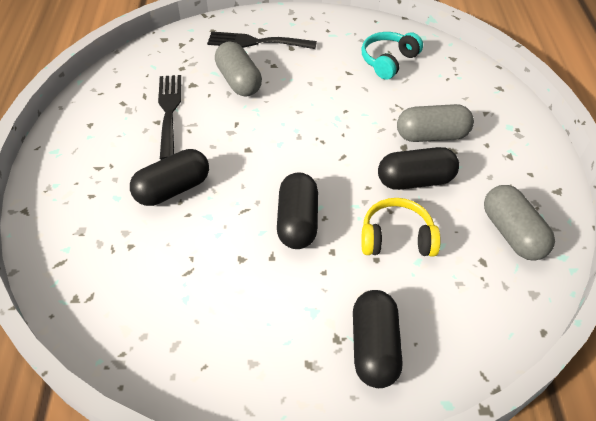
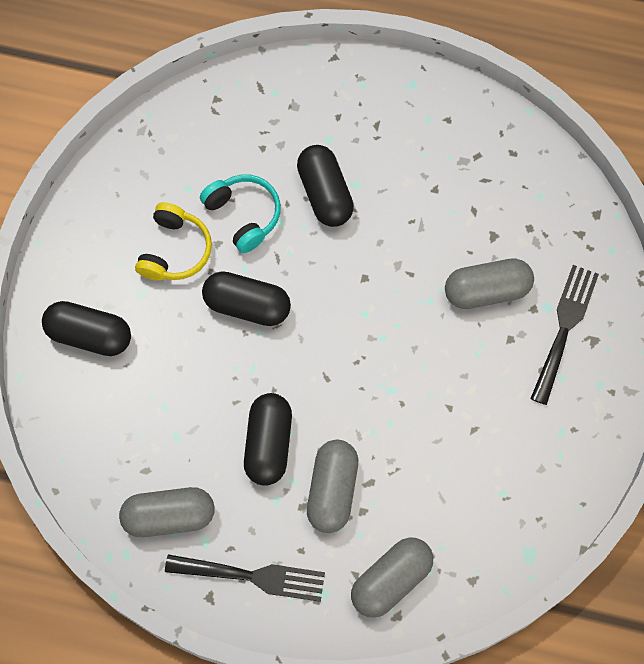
camera: 105 degrees right, 20 degrees up
(169, 111) = (449, 204): black fork -> black fork (253, 576)
(388, 61) = (485, 489): turquoise headphones -> turquoise headphones (243, 215)
(396, 238) = (198, 396): yellow headphones -> yellow headphones (174, 250)
(477, 94) = (391, 580): none -> grey capsule

